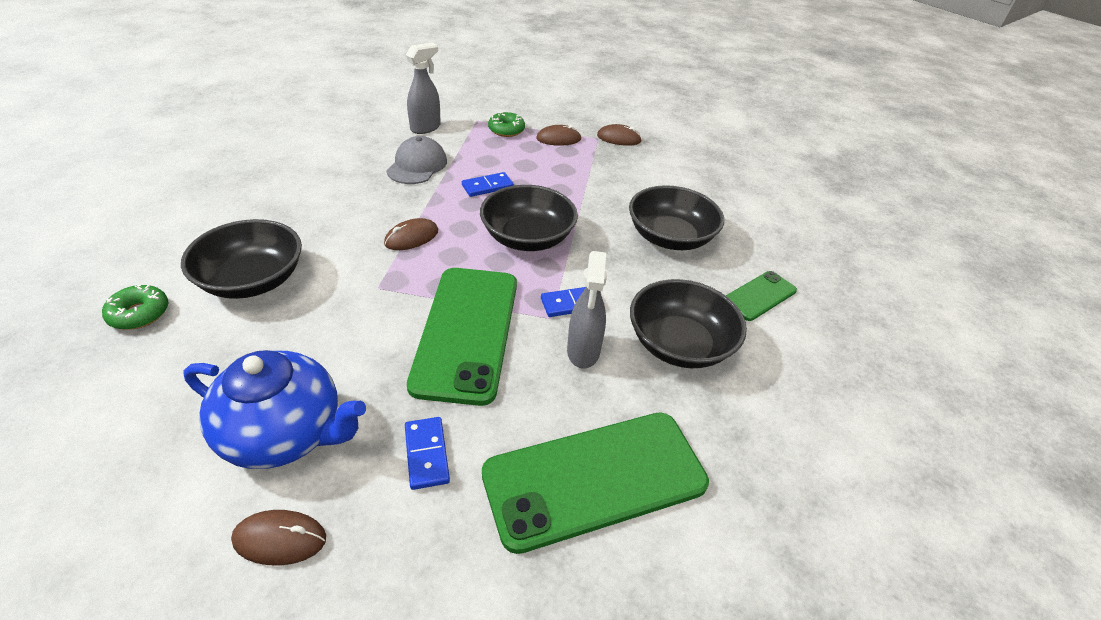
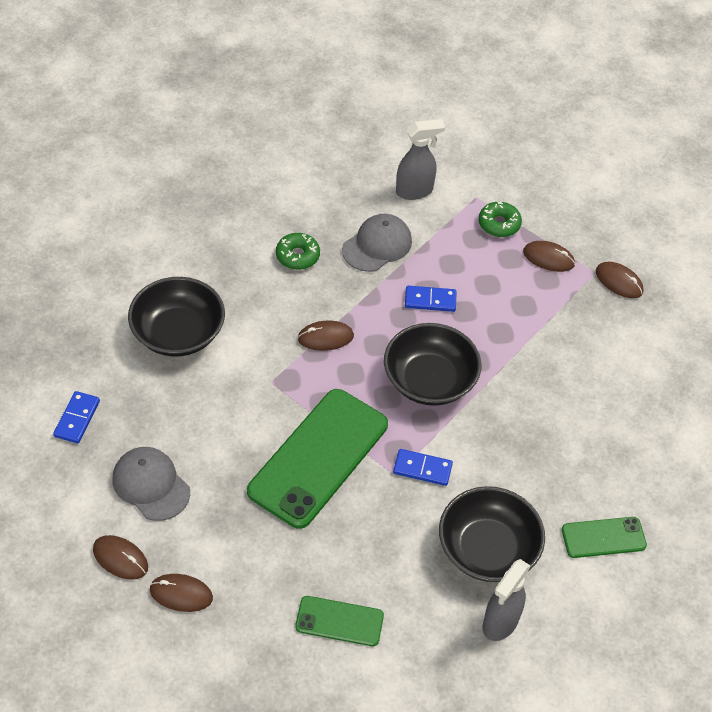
camera: 30 degrees right, 10 degrees up
(139, 314) = (88, 334): green donut -> green donut (297, 256)
(285, 433) = (151, 485): blue teapot -> grey cap
(387, 543) = (181, 594): none -> brown mouse
(426, 454) = (235, 546): blue domino -> blue domino (77, 418)
(583, 352) = (400, 518): grey spray bottle -> grey spray bottle (500, 623)
(595, 478) = (339, 621): green phone -> green phone, size x0.50
(670, 237) = (570, 436): black bowl -> none

